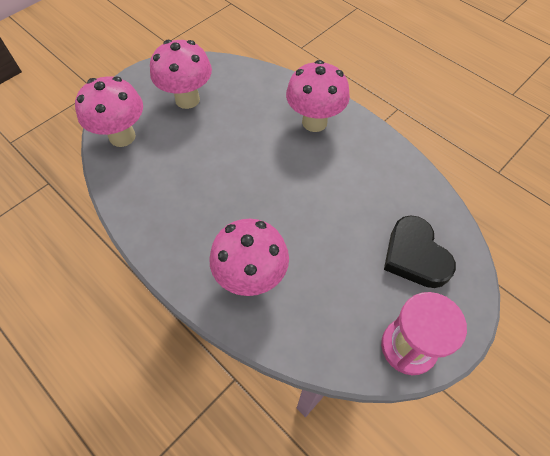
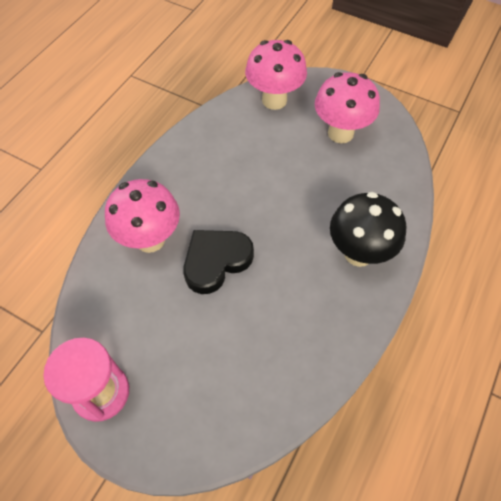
camera: 75 degrees right, 0 degrees up
(314, 122) = (358, 253): pink mushroom -> black mushroom
(415, 256) = (207, 387): black heart -> black heart (216, 261)

